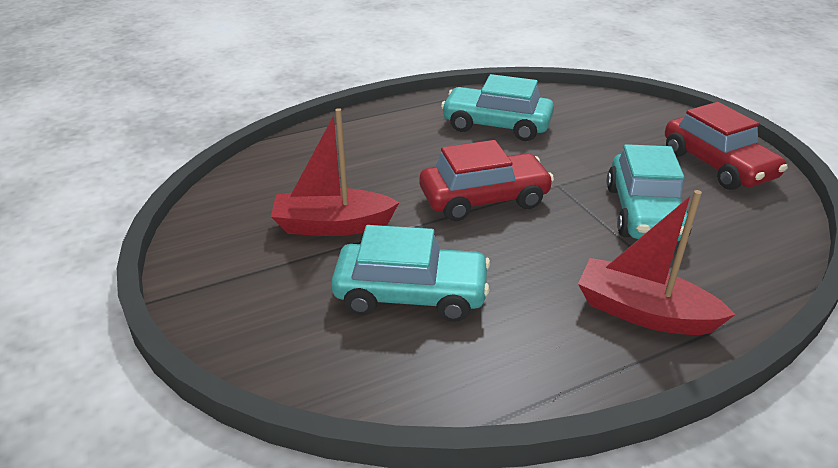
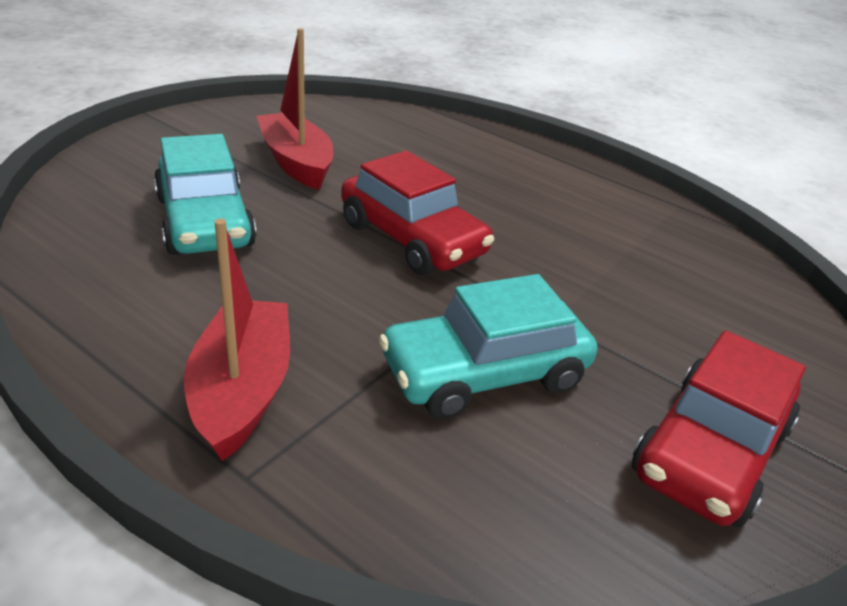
camera: 60 degrees right, 0 degrees up
(496, 125) = (594, 224): turquoise car -> none

